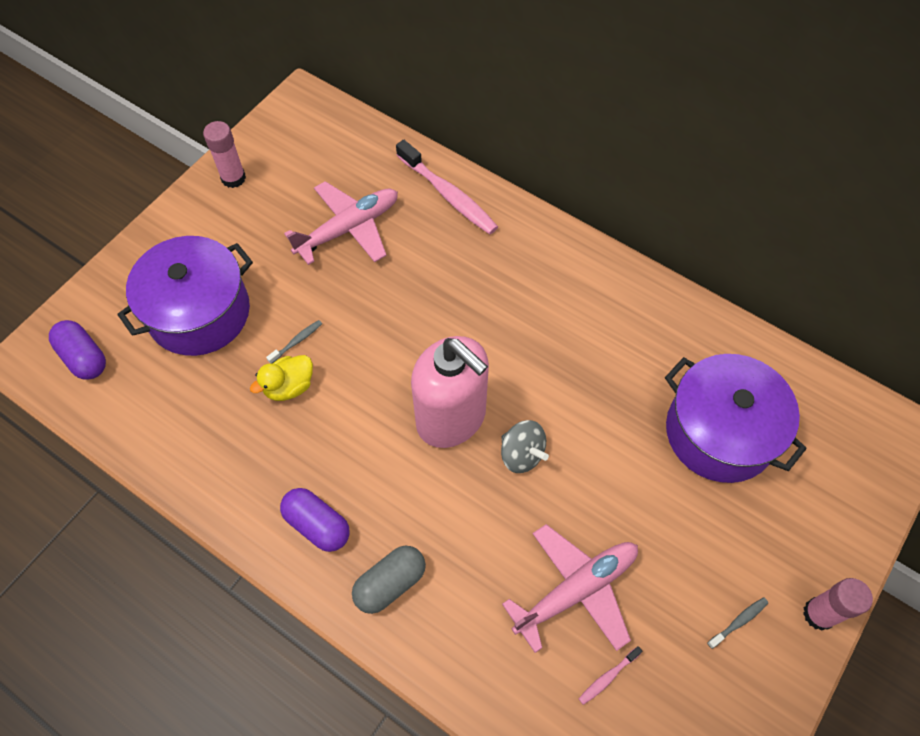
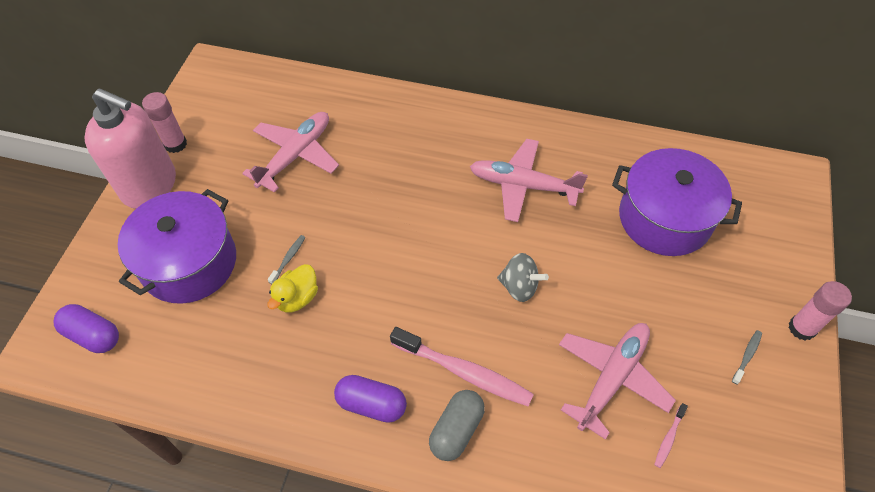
camera: 20 degrees left, 5 degrees down
(448, 195) = (369, 105): pink toothbrush -> pink toothbrush (464, 372)
(451, 418) = (449, 277): pink soap dispenser -> pink soap dispenser (150, 186)
(576, 341) = (523, 186): none -> pink plane

